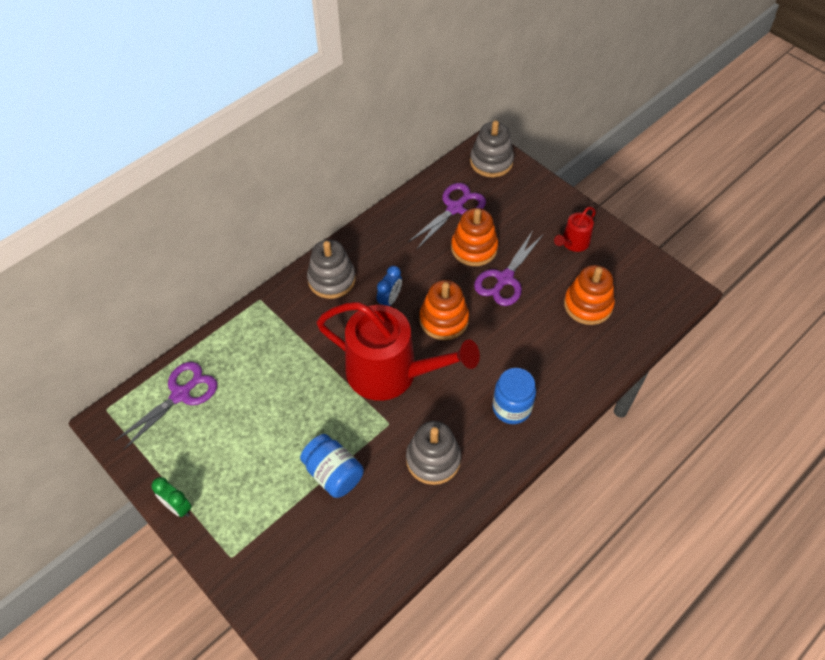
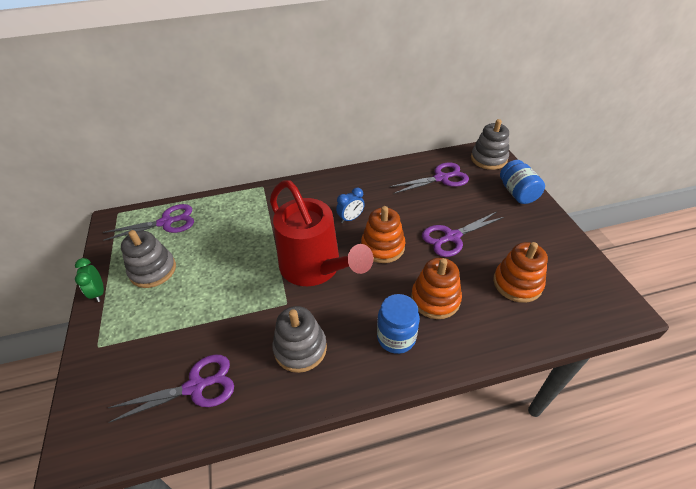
camera: 30 degrees right, 10 degrees down
(331, 279) = (319, 191): grey stacking toy -> grey stacking toy (153, 270)
(333, 474) = (217, 321): blue jar -> blue jar (517, 193)
(363, 541) = (195, 387): none -> purple scissors
(474, 248) = (439, 208): orange stacking toy -> orange stacking toy (435, 299)
(573, 243) = (528, 232): red watering can -> none

